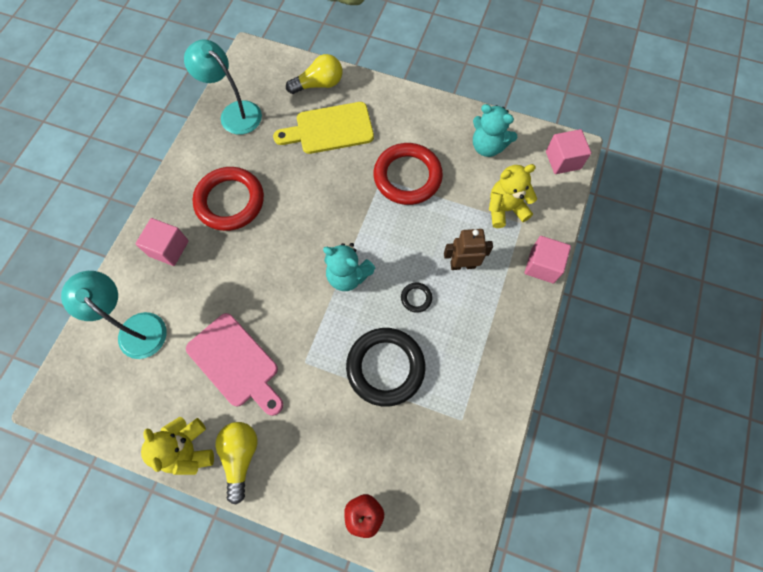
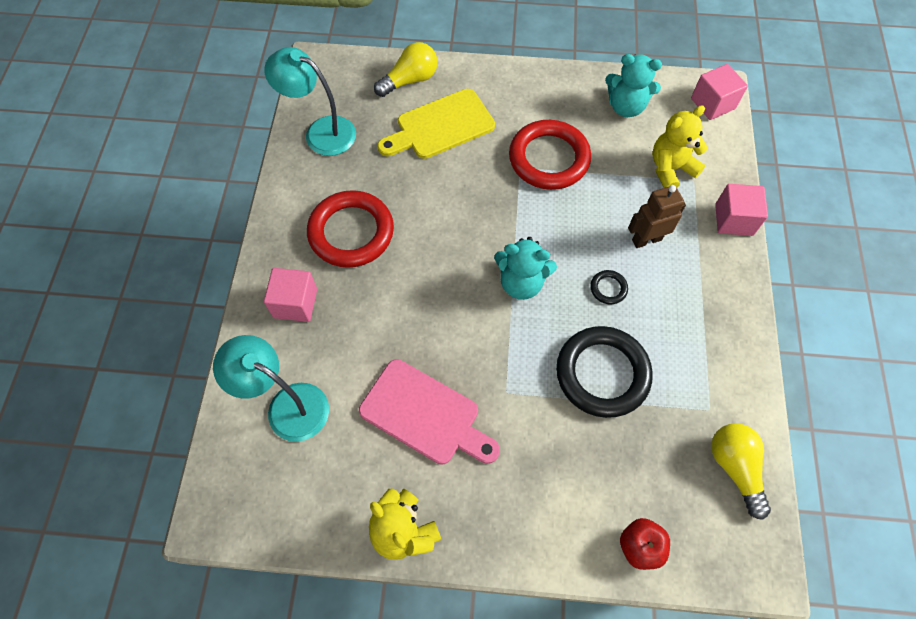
camera: 15 degrees left, 5 degrees down
(240, 456) = (470, 521): yellow light bulb -> yellow light bulb (734, 468)

